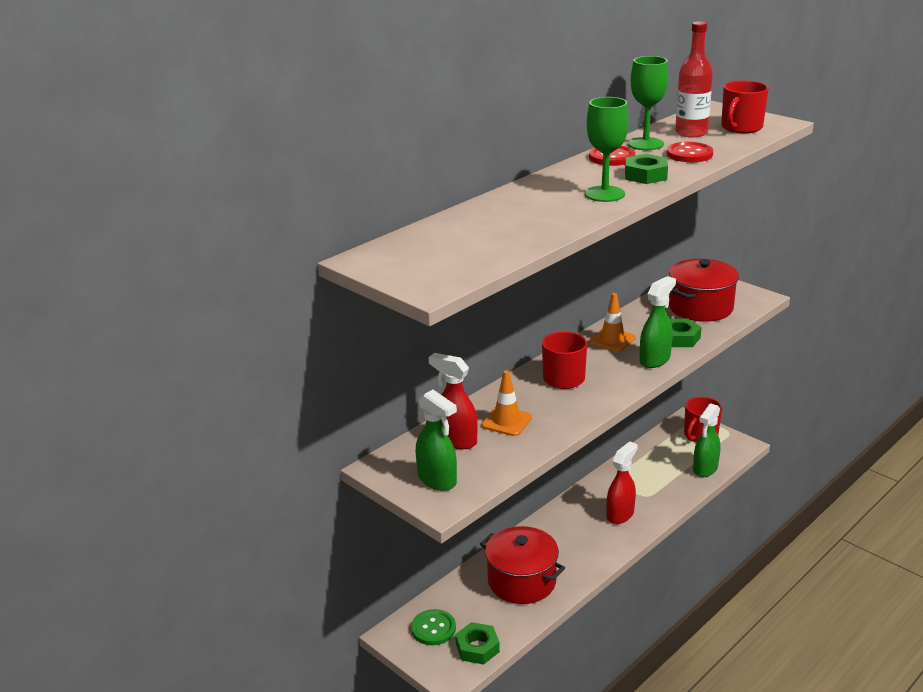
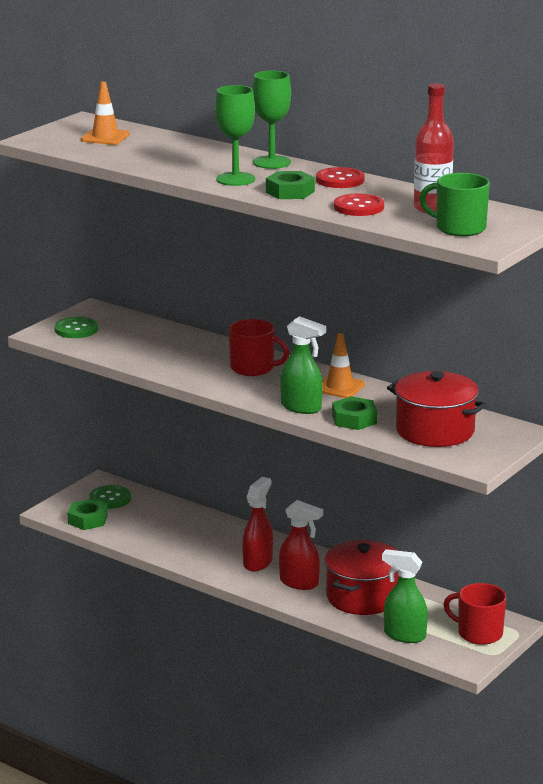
camera: 80 degrees right, 5 degrees down
(437, 480) = (76, 329): green spray bottle -> green button
(456, 440) = (136, 332): red spray bottle -> red spray bottle (258, 562)
(507, 421) = (169, 348): orange traffic cone -> orange traffic cone (105, 137)
(521, 581) = (180, 534): red pot -> red pot (362, 597)
(645, 144) = (387, 191): green goblet -> green goblet (271, 162)
(741, 128) = (459, 228): red mug -> green mug

